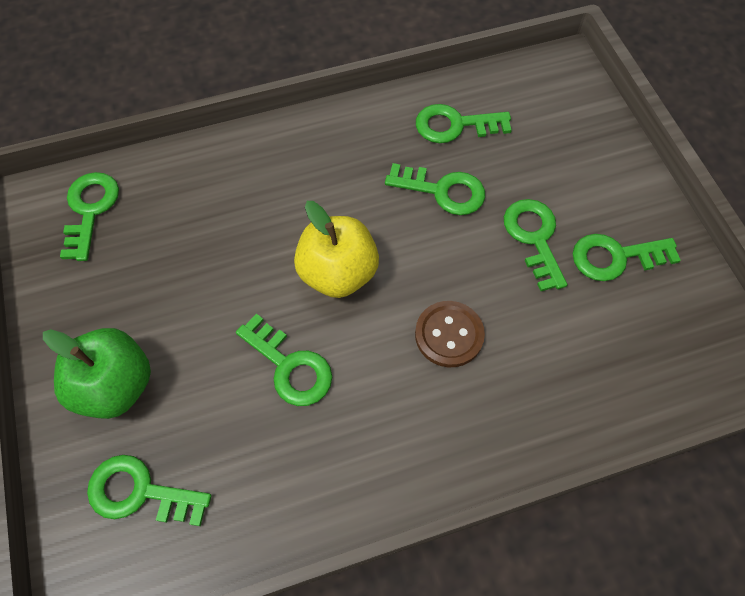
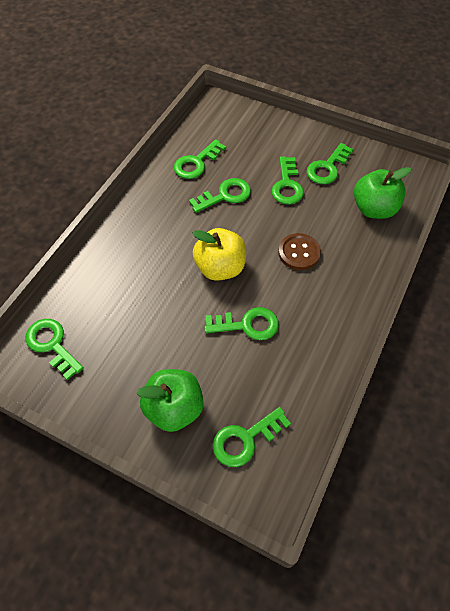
camera: 45 degrees left, 5 degrees down
(534, 238) = (287, 185): green key -> green key turned 120 degrees counterclockwise
(616, 363) = (374, 209): none -> green apple

